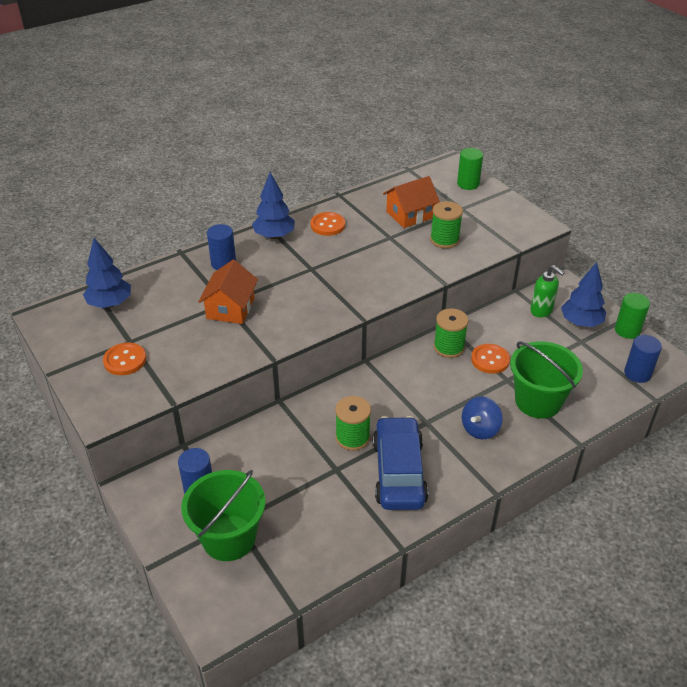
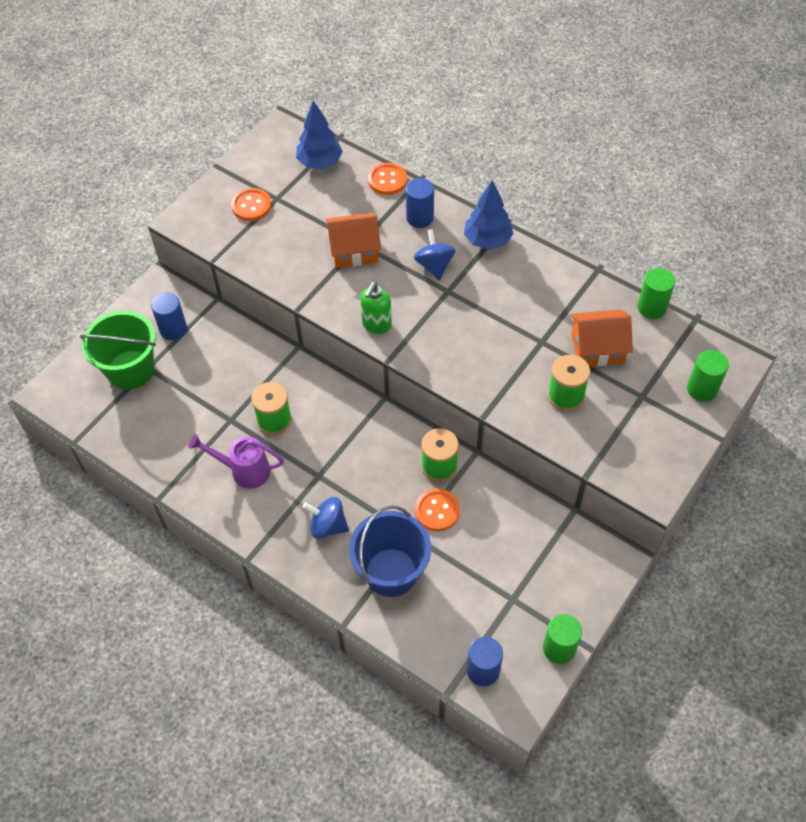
camera: 70 degrees right, 15 degrees up
(280, 269) = (434, 266): none -> blue spinning top
(328, 225) = (532, 279): orange button -> orange button (387, 180)
(388, 183) = (651, 307): none -> green cylinder
(398, 472) = (245, 471): blue car -> purple watering can
(410, 215) = (597, 348): orange house -> orange house turned 45 degrees counterclockwise
(538, 401) = (391, 572): green bucket -> blue bucket
(541, 311) = (549, 545): green soap dispenser -> green soap dispenser (376, 325)
(580, 322) = (548, 592): blue tree -> none

